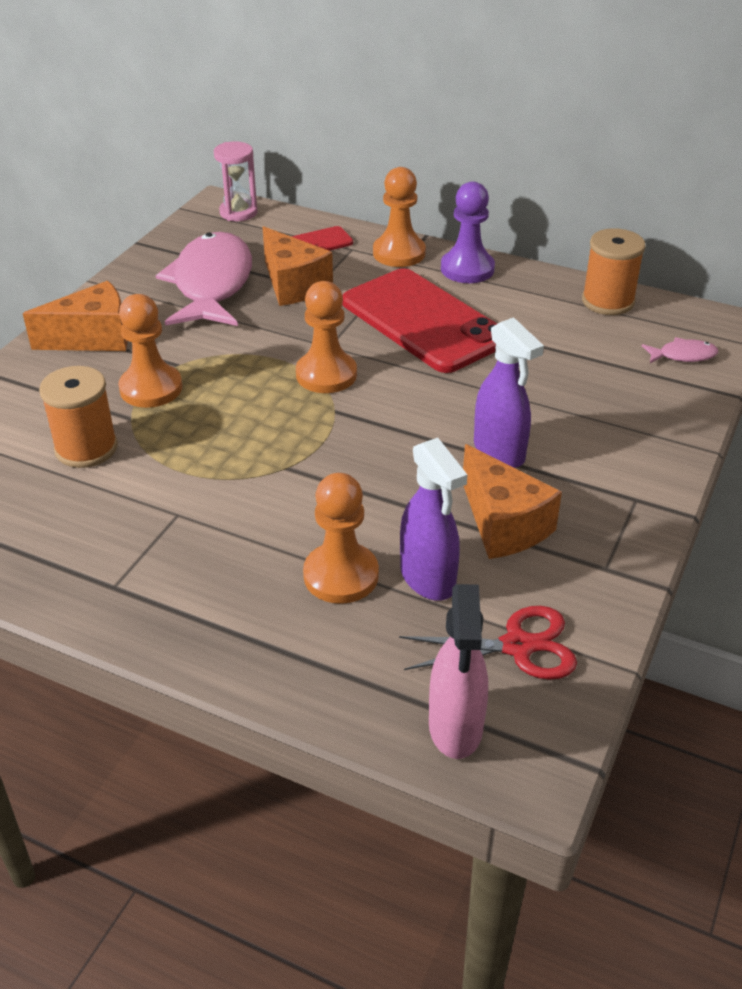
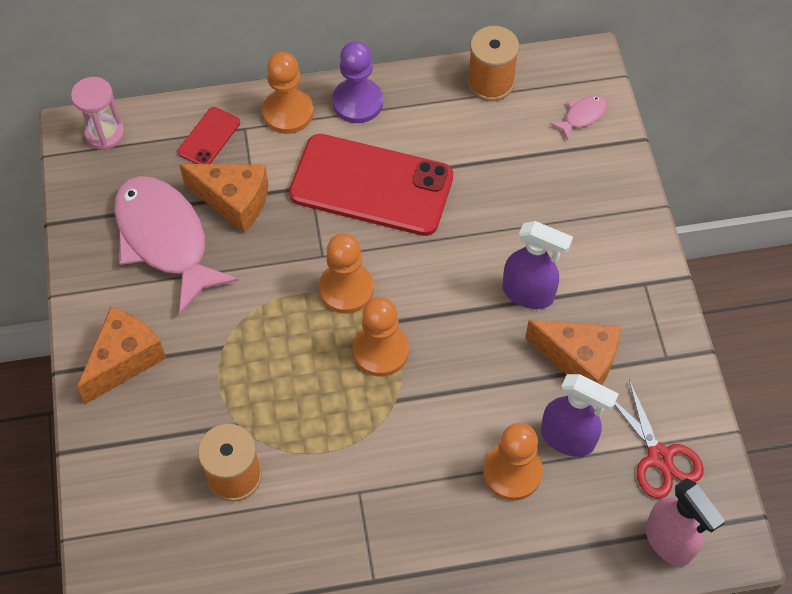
camera: 35 degrees left, 20 degrees up
(151, 388) = (225, 385): orange pawn -> orange pawn (380, 351)
(517, 646) = (659, 457): red scissors -> red scissors turned 105 degrees clockwise

